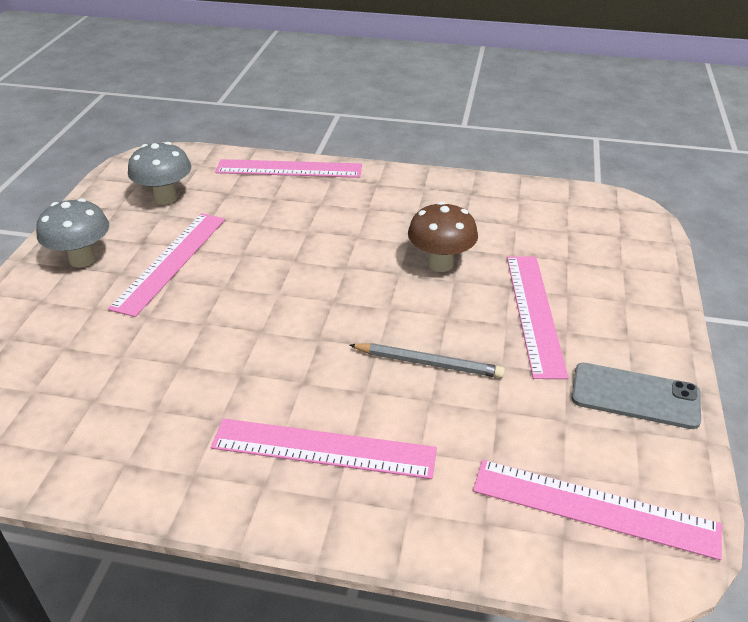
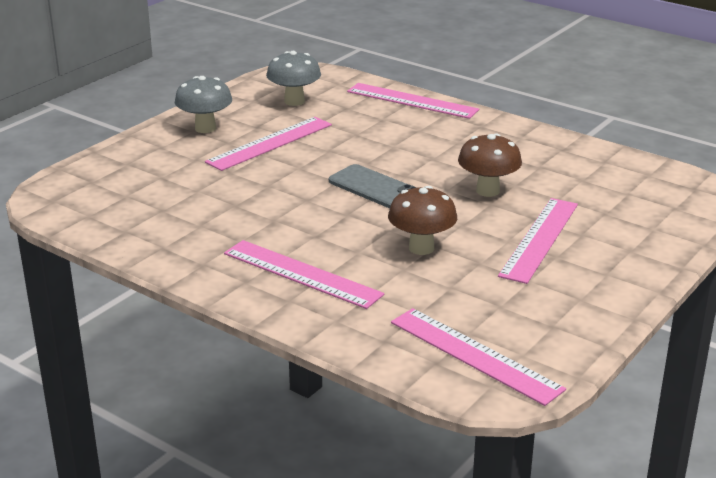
camera: 25 degrees right, 10 degrees down
(429, 363) = (421, 248): grey pencil -> brown mushroom
(635, 396) = (574, 307): grey phone -> grey phone (374, 188)

